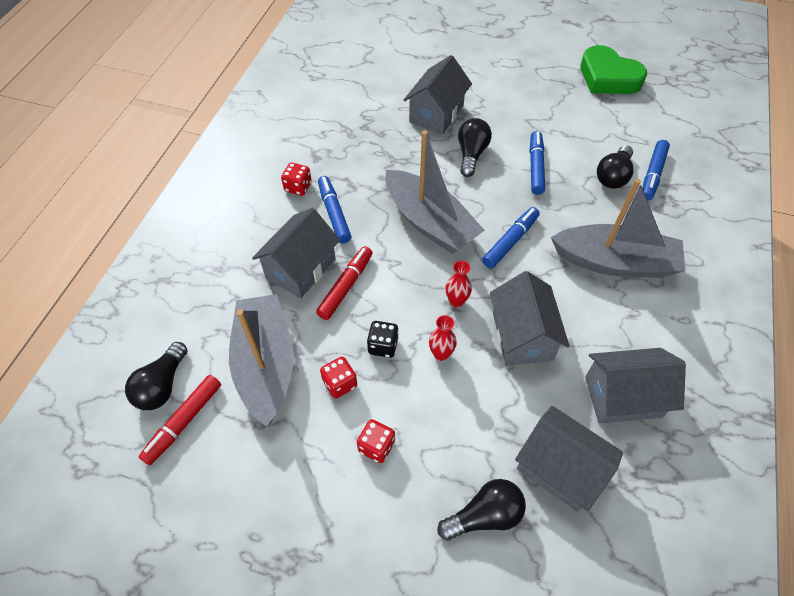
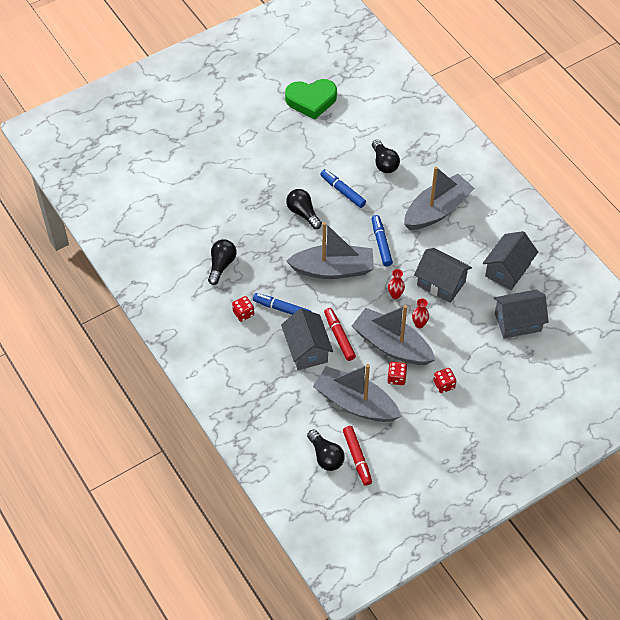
camera: 50 degrees left, 0 degrees up
(383, 346) = (392, 345): black dice -> grey boat
(436, 114) = (253, 205): grey house -> none
(484, 515) = (513, 366): black light bulb -> black light bulb (221, 265)
(652, 174) = (400, 145): blue marker -> none

